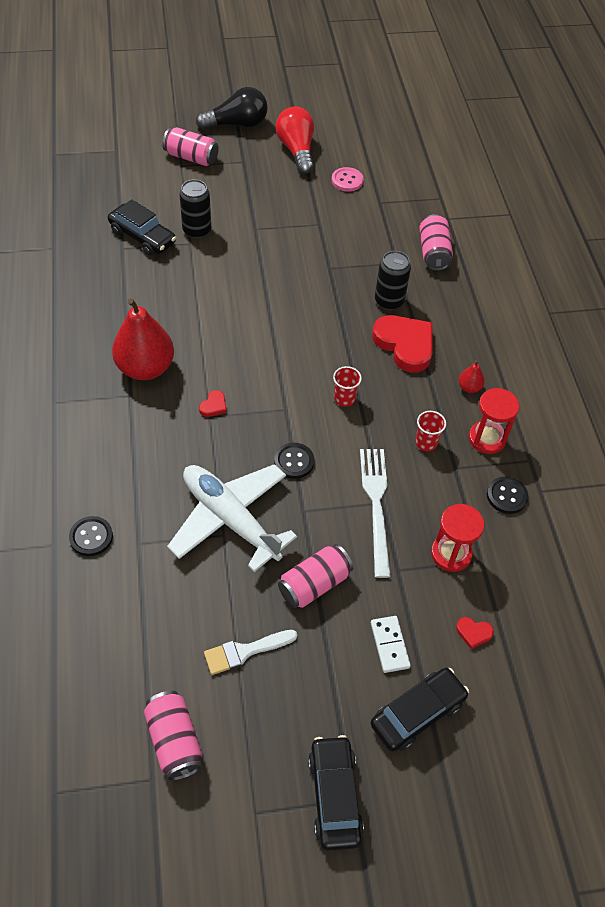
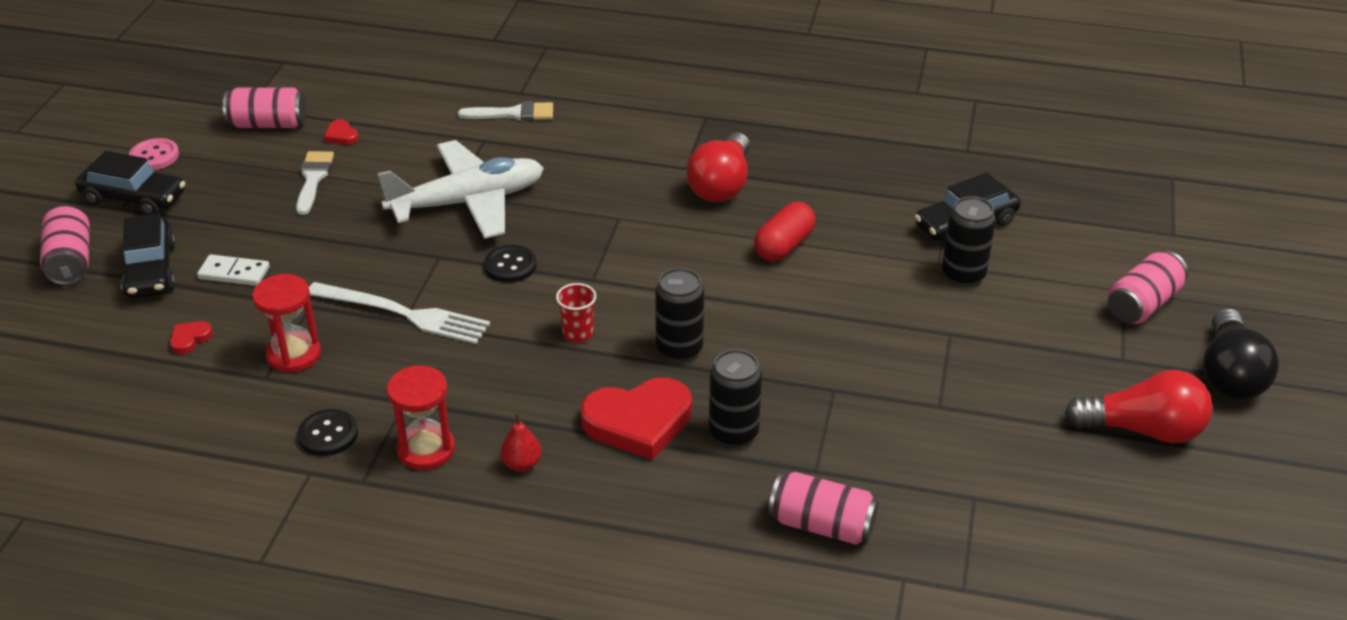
camera: 115 degrees right, 15 degrees down
(91, 537) = (513, 114): black button -> white brush
(145, 368) = (721, 185): red pear -> red light bulb
(203, 318) = (784, 246): none -> red capsule
(213, 406) = (632, 223): red heart -> red heart (341, 135)
(314, 584) = (345, 240): pink can -> pink can (70, 261)
(332, 344) = (679, 349): none -> black can
(347, 180) = (1044, 471): pink button -> pink button (154, 156)
(426, 443) = (460, 386): red cup -> none

